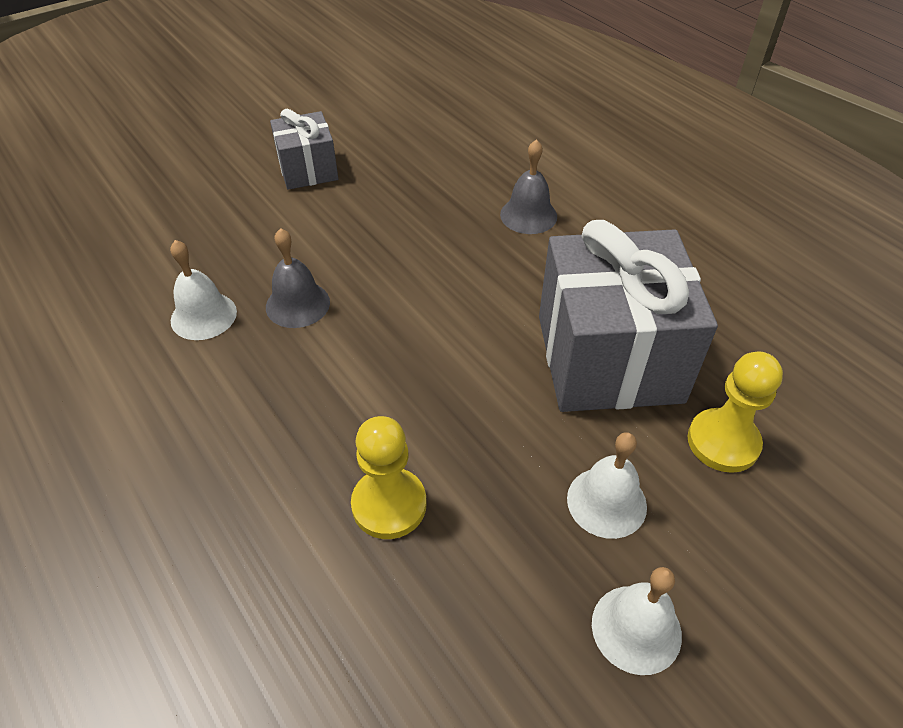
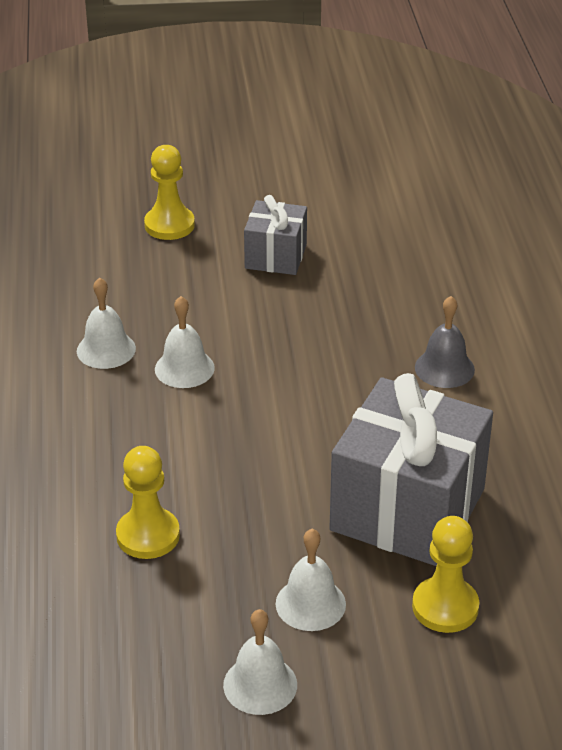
camera: 30 degrees right, 10 degrees down
(187, 174) = (169, 225): none -> yellow pawn
(297, 304) = (184, 368): grey bell -> white bell

